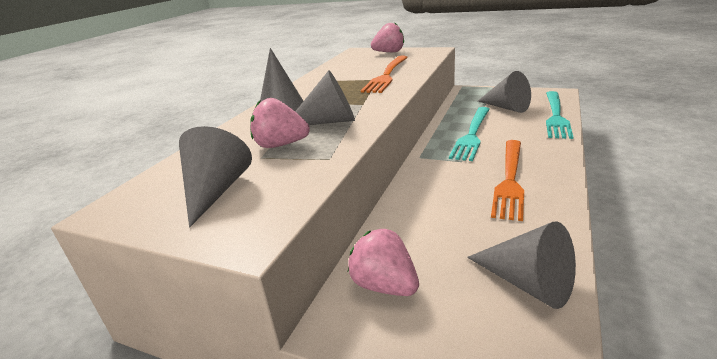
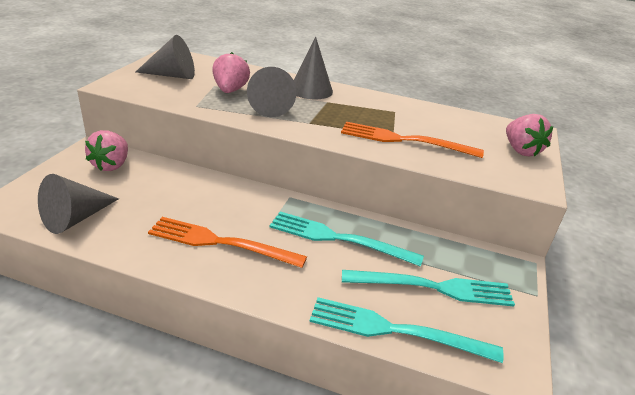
camera: 80 degrees right, 5 degrees up
(384, 285) = (111, 165): pink strawberry -> pink strawberry turned 150 degrees clockwise
(506, 107) = (433, 287): grey cone -> turquoise fork

